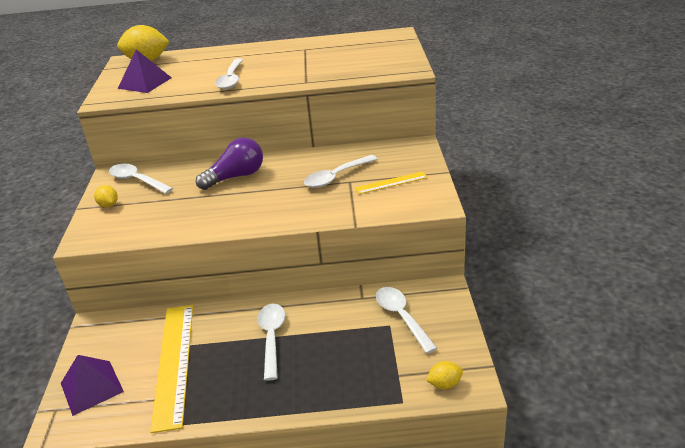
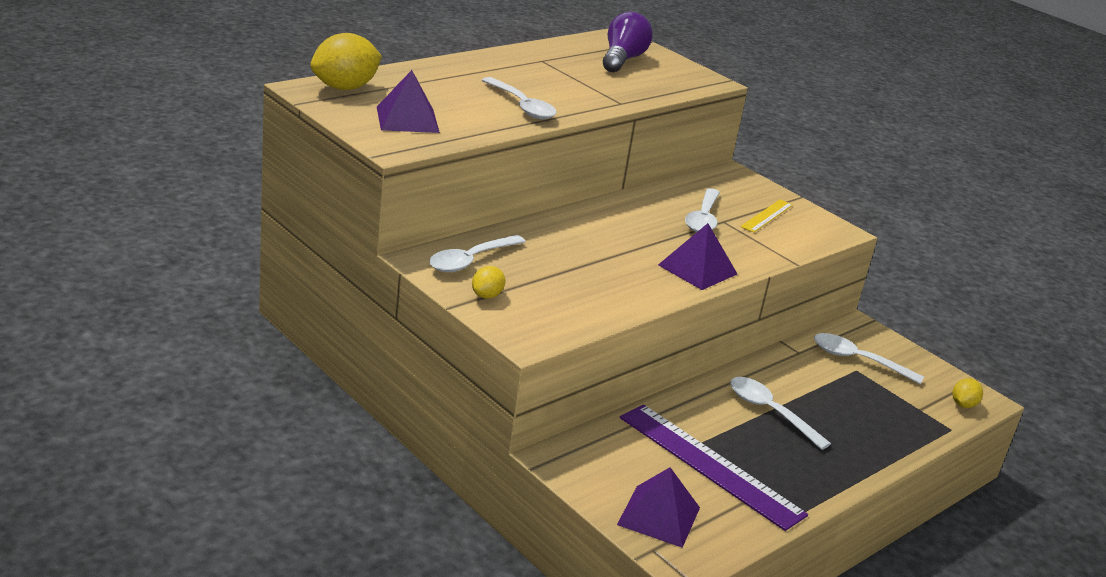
camera: 45 degrees left, 5 degrees down
(108, 205) = (487, 295): yellow lemon -> yellow lemon turned 75 degrees counterclockwise
(137, 181) = (471, 260): white spoon -> white spoon turned 45 degrees counterclockwise
(173, 363) = (709, 465): yellow ruler -> purple ruler
(236, 177) = (591, 235): purple light bulb -> purple light bulb (622, 60)
(270, 214) = (697, 269): none -> purple pyramid

